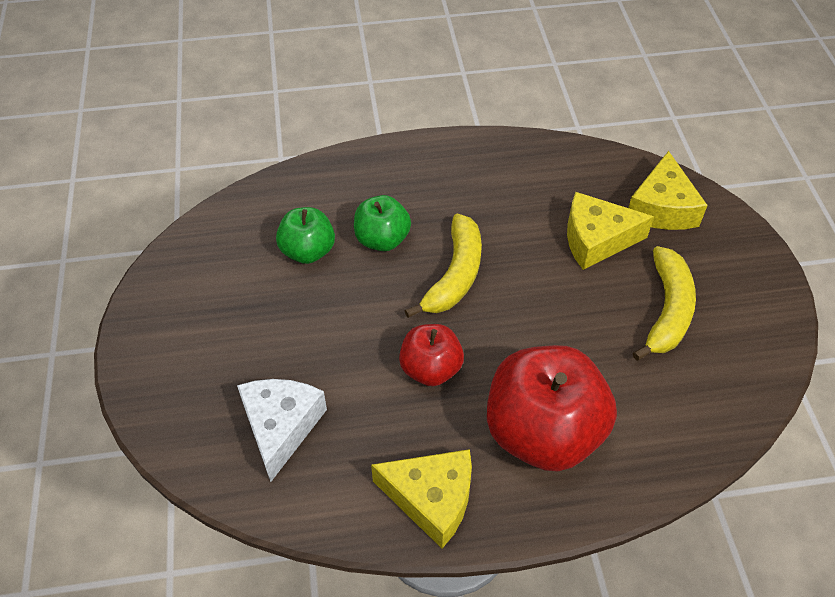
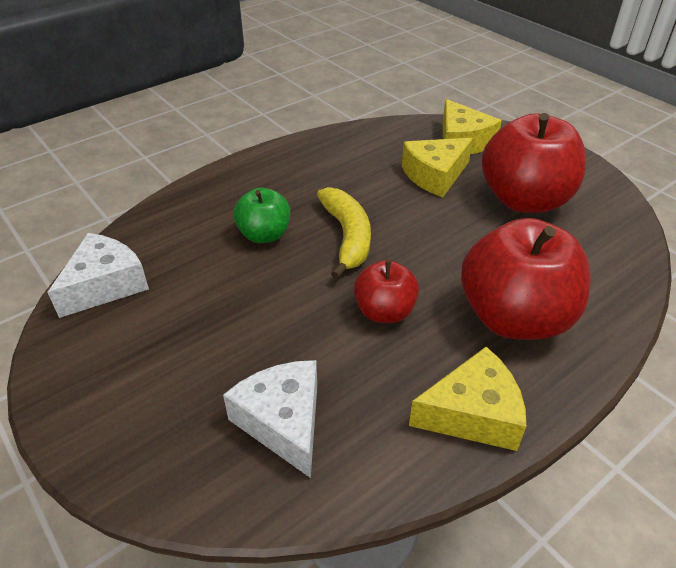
camera: 30 degrees left, 10 degrees down
(224, 234) = (105, 285): none -> white cheese
(308, 251) = (201, 268): green apple -> none
(667, 310) = (524, 200): yellow banana -> red apple

